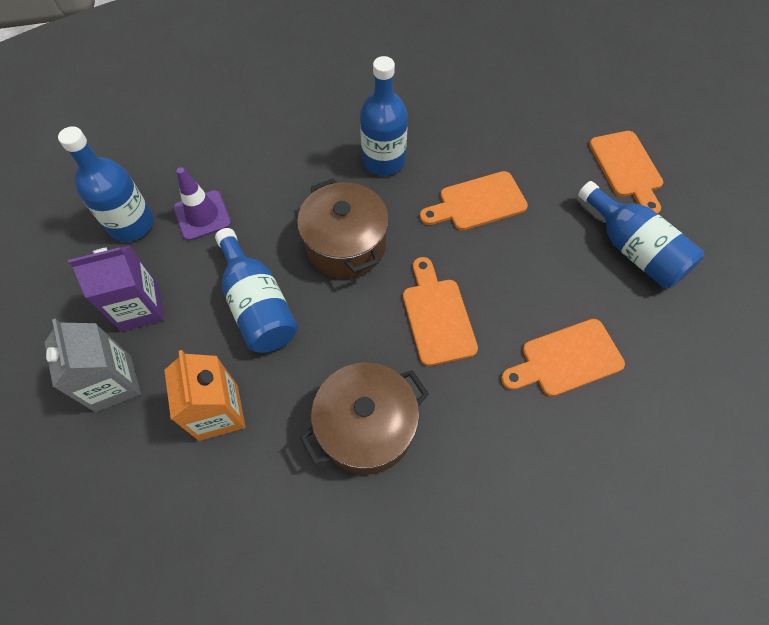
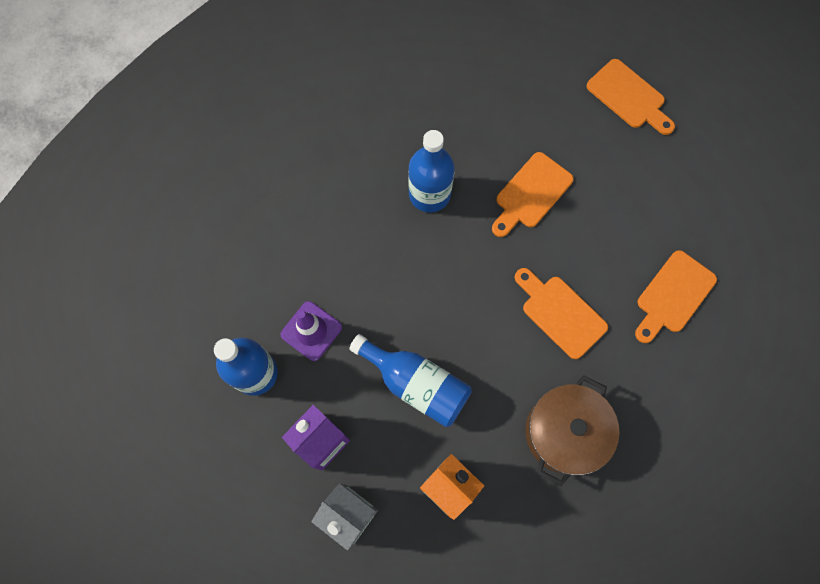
camera: 30 degrees left, 10 degrees up
(345, 245) = (450, 291): brown pot -> none
(633, 249) = (671, 172): blue bottle -> none

